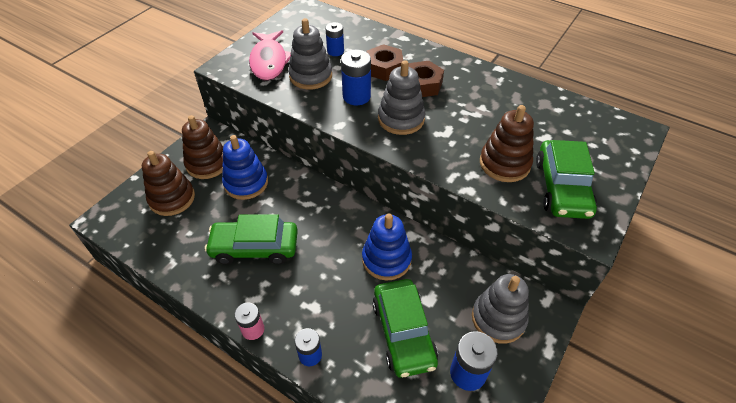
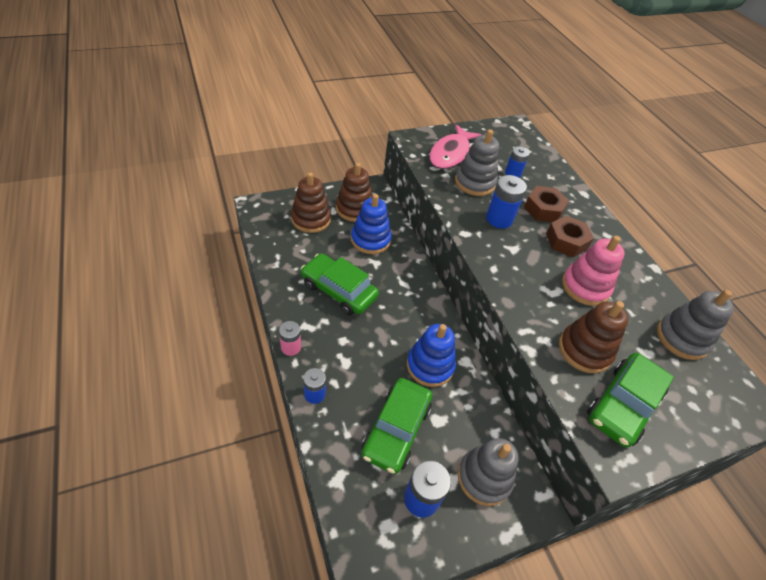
camera: 30 degrees right, 0 degrees up
(401, 119) = (521, 258): grey stacking toy -> grey stacking toy (682, 338)
(465, 113) = (585, 287): none -> pink stacking toy

